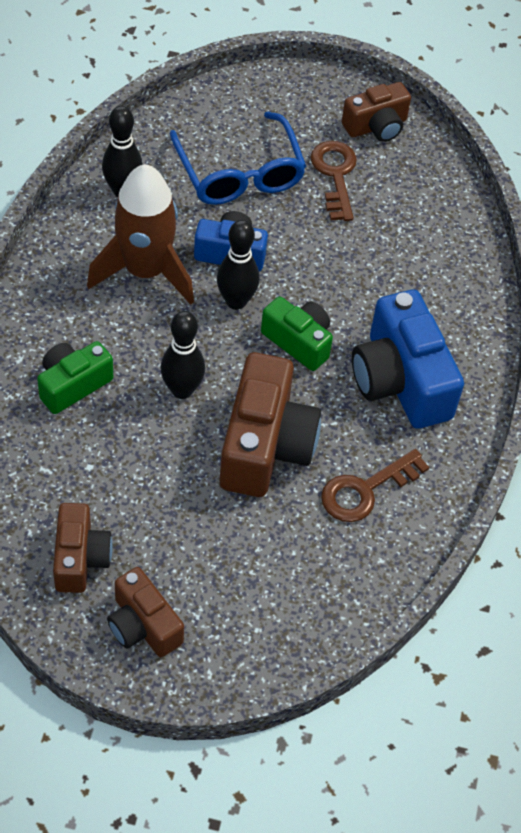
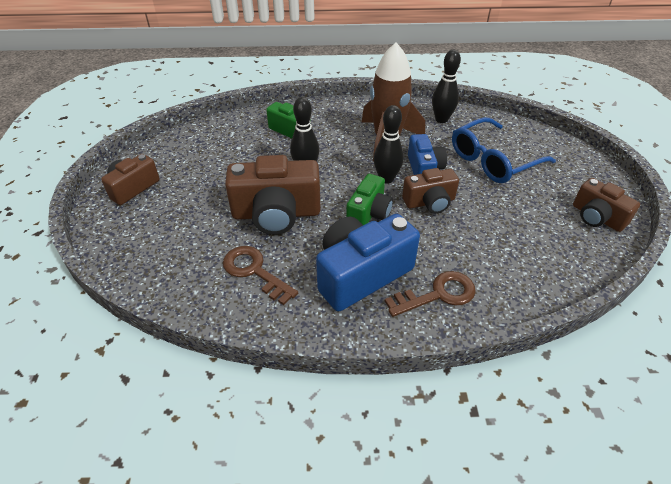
camera: 80 degrees right, 10 degrees down
(80, 558) = (176, 156): brown camera -> brown camera (429, 202)
(335, 175) = (529, 204): brown key -> brown key (437, 294)

